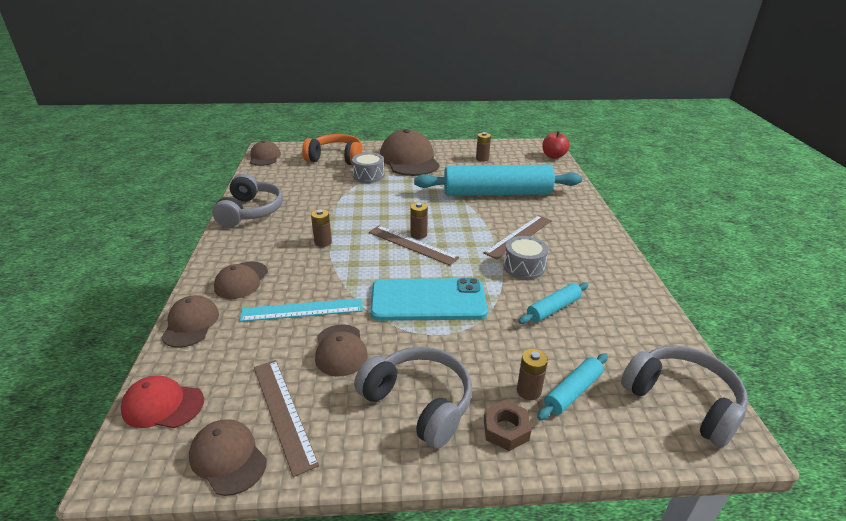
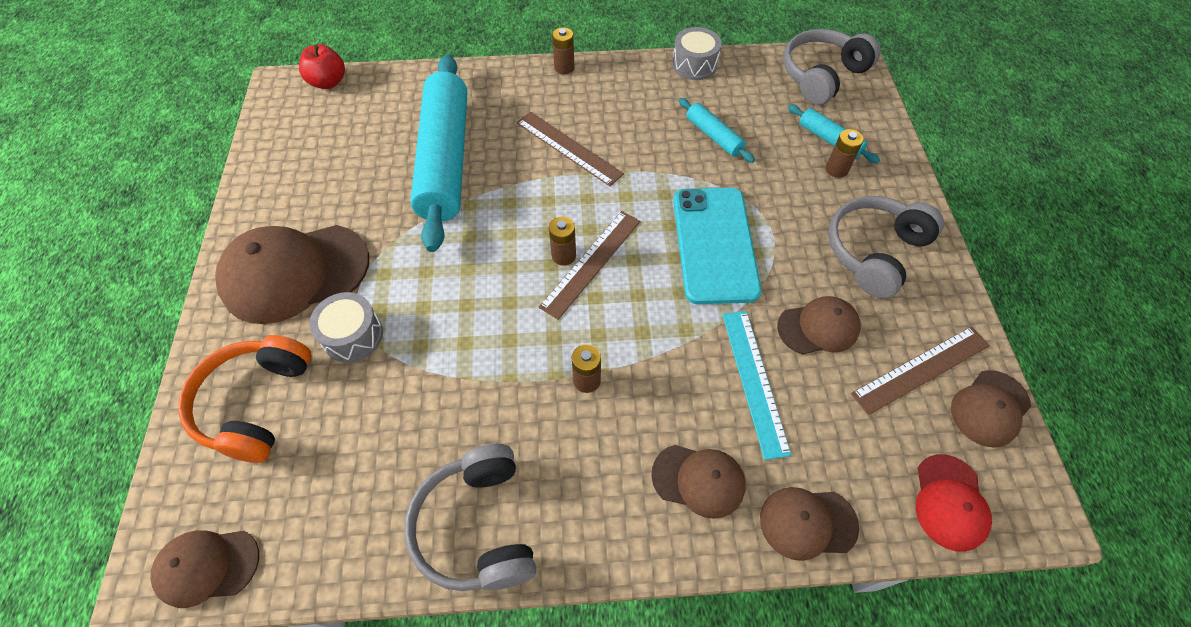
camera: 90 degrees left, 25 degrees up
(250, 211) = (477, 526): grey headphones -> grey headphones turned 105 degrees counterclockwise
(482, 159) = (317, 168): brown battery -> brown battery (564, 68)
(506, 429) = (886, 189): brown nut -> none
(524, 267) = (638, 151): grey drum -> grey drum (694, 64)

